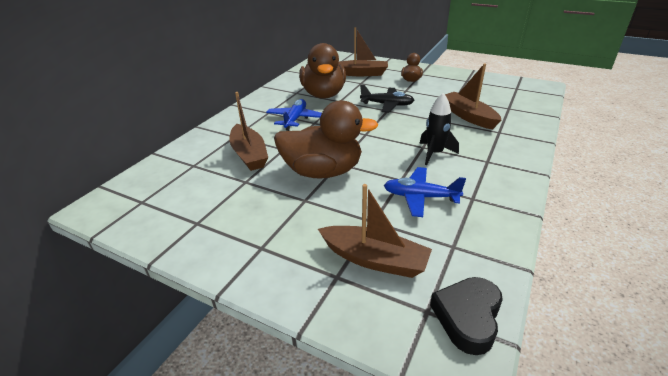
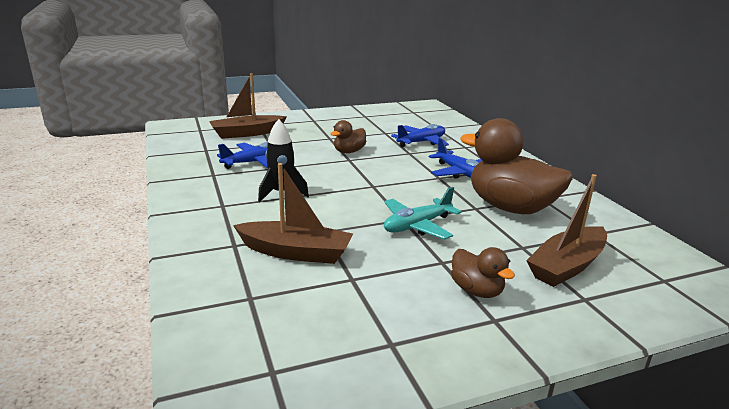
camera: 130 degrees right, 10 degrees down
(249, 154) = (421, 142): brown boat -> blue plane
(323, 172) = (349, 151): brown duck -> brown duck, size x0.49
(387, 105) = (417, 226): black plane -> turquoise plane
(467, 317) = (177, 133): black heart -> none

